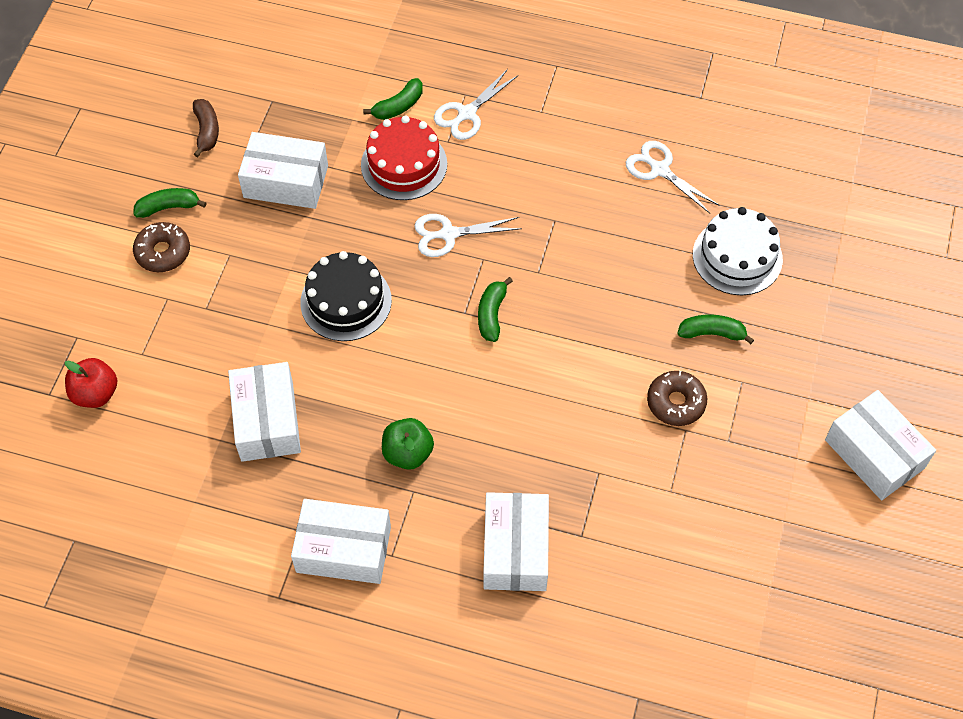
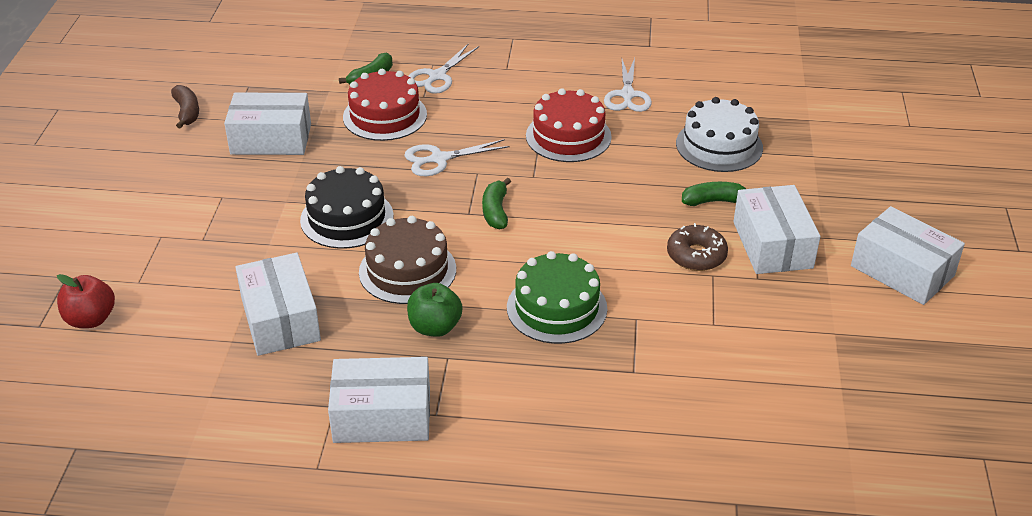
camera: 10 degrees left, 20 degrees down
(163, 252) = (152, 202): brown donut -> none
(168, 207) = (155, 169): green banana -> none
(393, 378) = (407, 270): none -> brown cake
(515, 550) = (568, 392): white box -> white box (772, 245)
(526, 447) = (556, 308): none -> green cake
(585, 221) = (568, 136): none -> red cake
(659, 170) = (627, 95): white scissors -> white scissors turned 120 degrees counterclockwise

